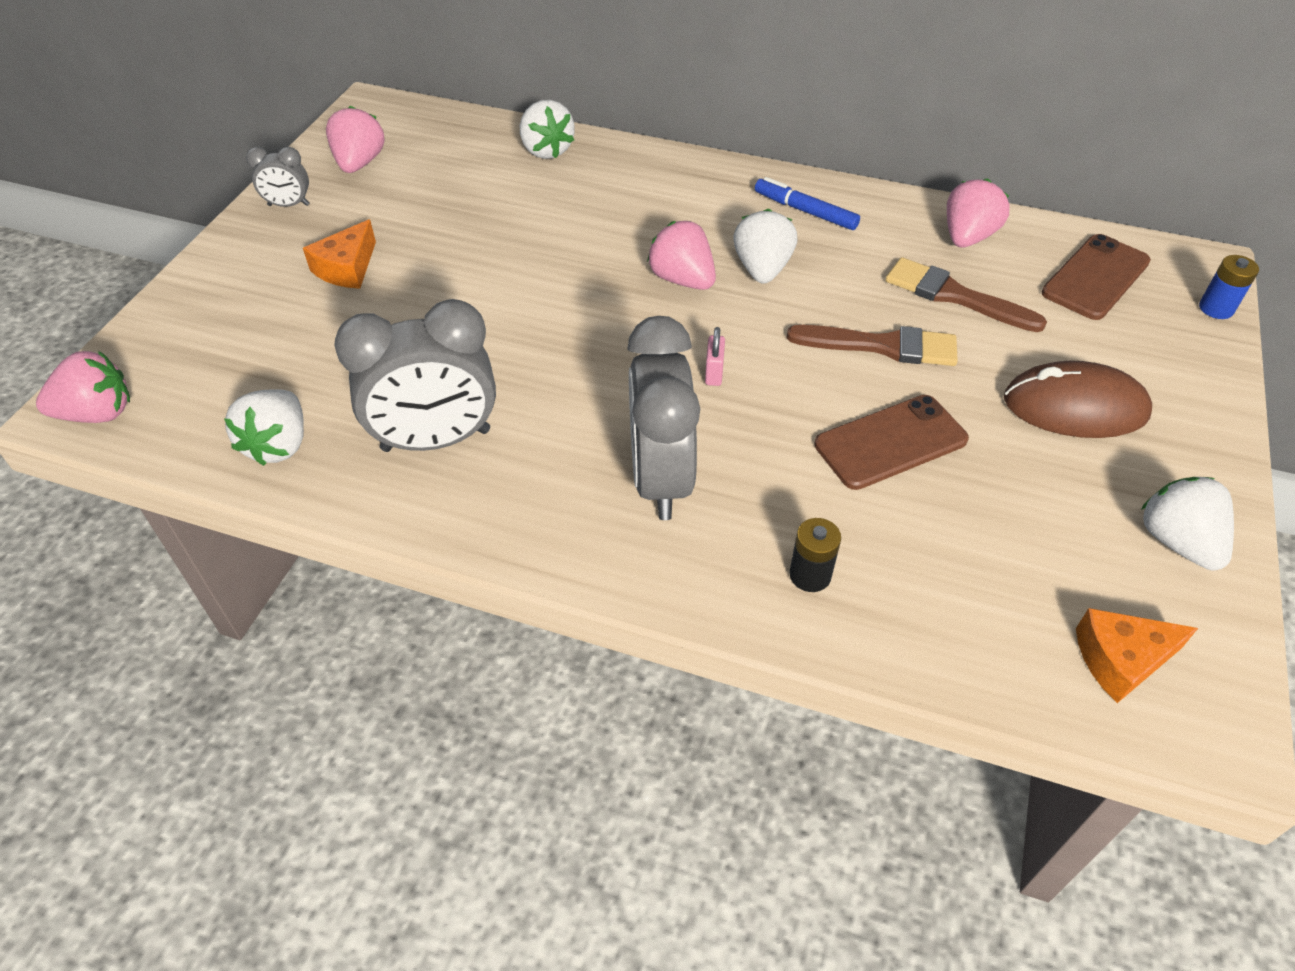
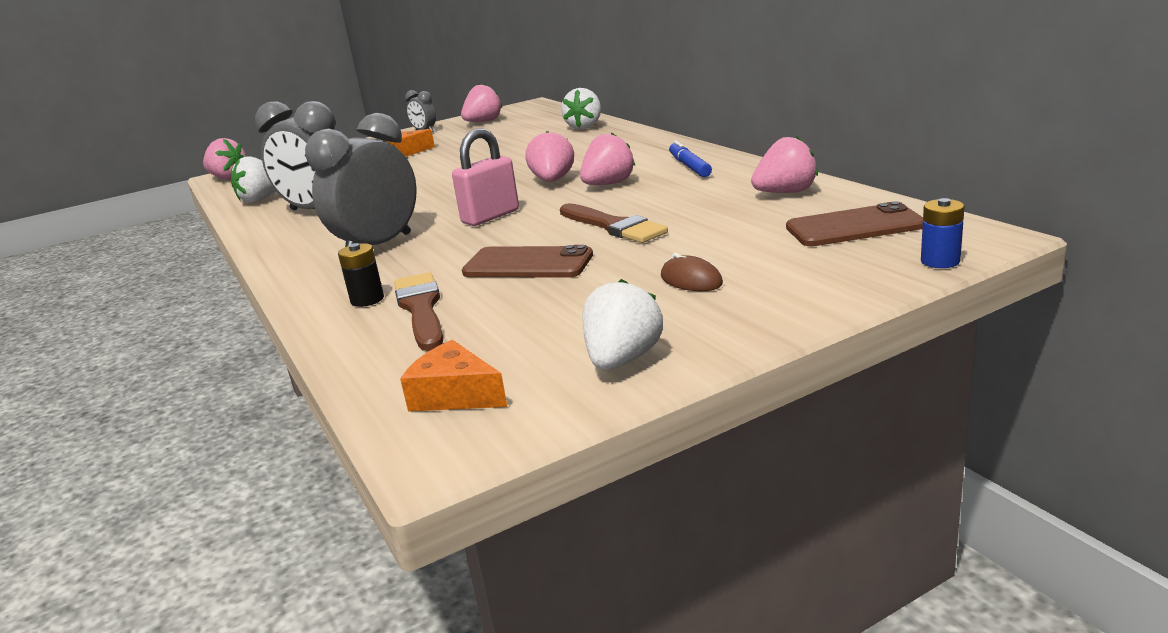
camera: 45 degrees right, 25 degrees down
(714, 373) = (490, 217): pink padlock -> pink padlock, size x2.02
(762, 269) = (608, 184): white strawberry -> pink strawberry
(954, 296) = (714, 215): brown brush -> brown brush (421, 309)
(1075, 407) = (691, 280): brown mouse -> brown mouse, size x0.53

